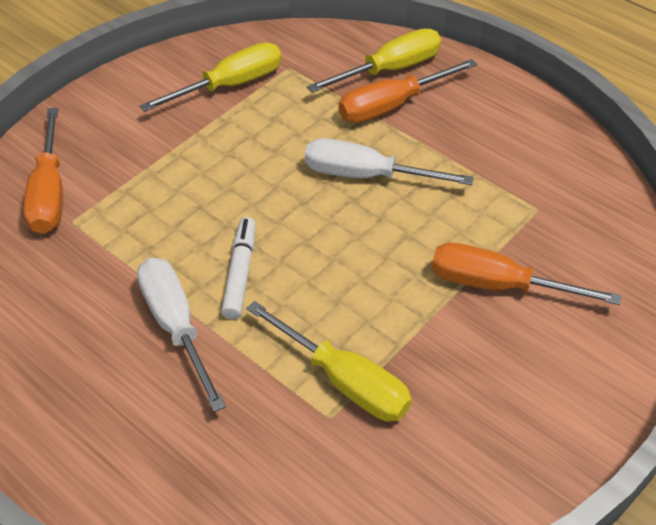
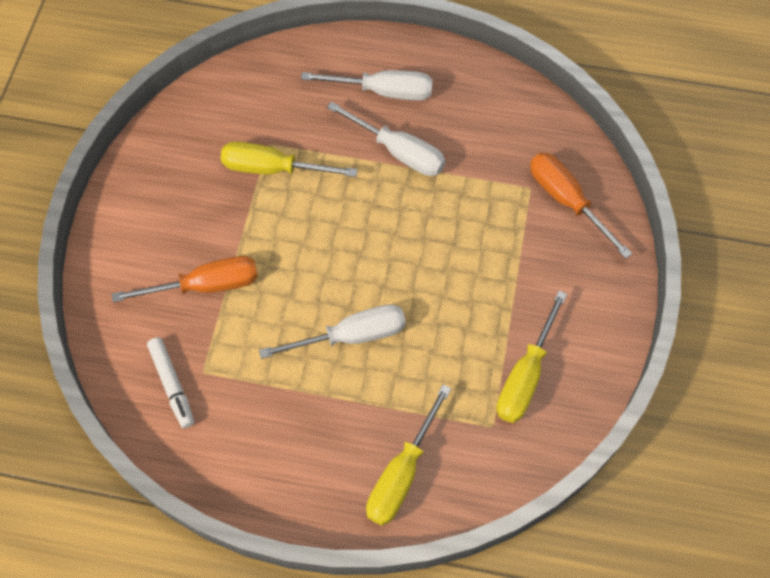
camera: 150 degrees right, 15 degrees up
(129, 414) = (384, 91): none -> white screwdriver
(240, 273) = (386, 207): white marker -> white marker (172, 385)
(391, 106) = (374, 426): orange screwdriver -> none

